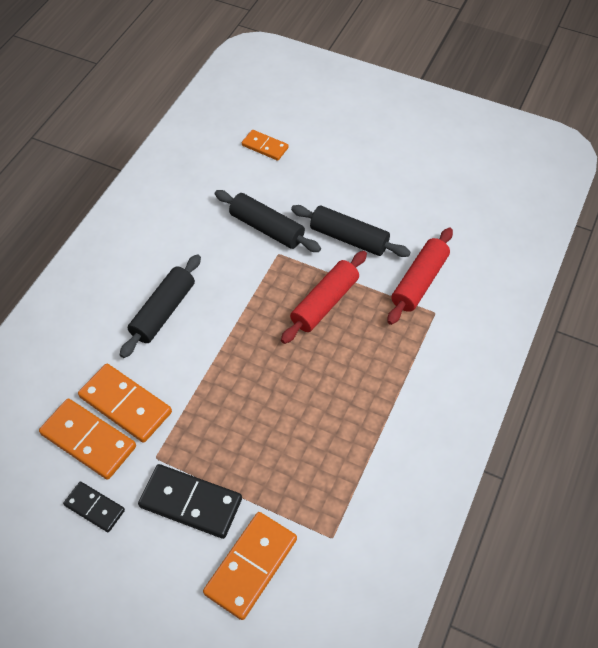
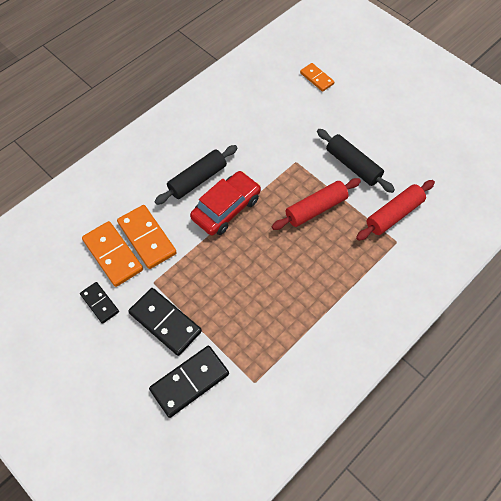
camera: 20 degrees right, 5 degrees up
(214, 336) = (226, 208): none -> red car
(251, 566) = (189, 382): orange domino -> black domino
(267, 228) = (294, 140): black rolling pin -> none

